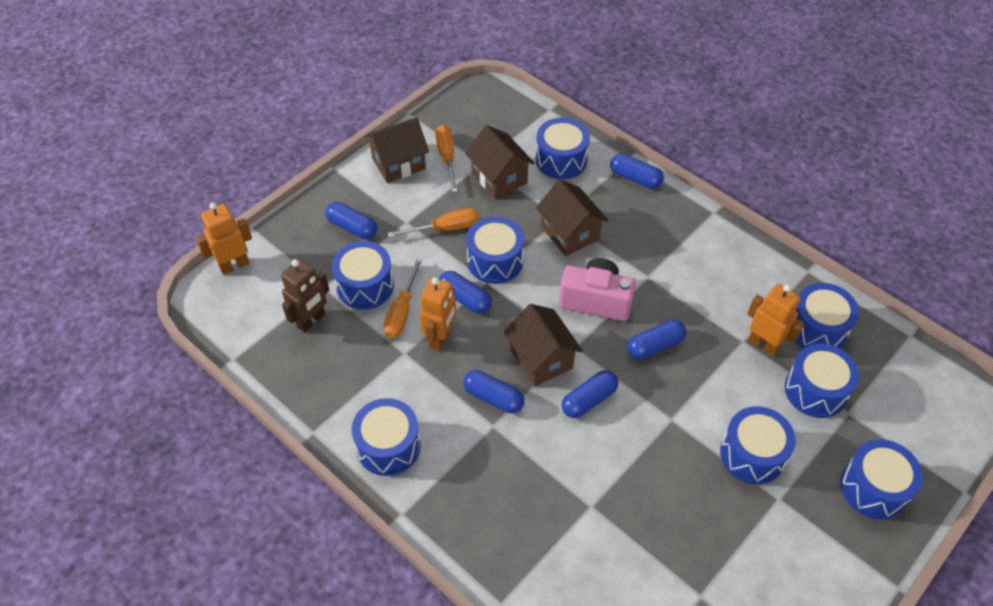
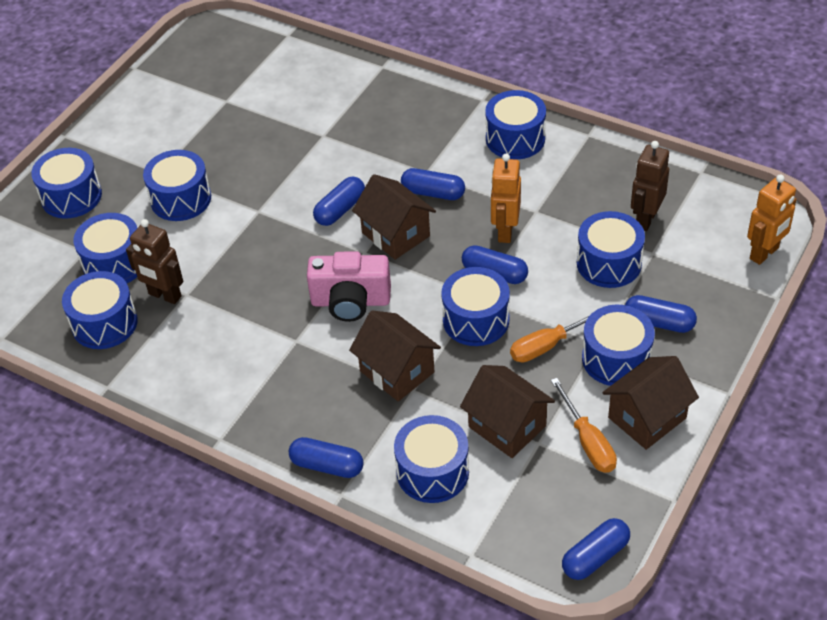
camera: 170 degrees right, 5 degrees down
(399, 207) = (616, 359): none -> blue drum
(402, 311) = (556, 247): orange screwdriver -> none
(655, 346) = (280, 270): blue capsule -> blue capsule (595, 556)
(763, 344) = (164, 295): orange robot -> brown robot

